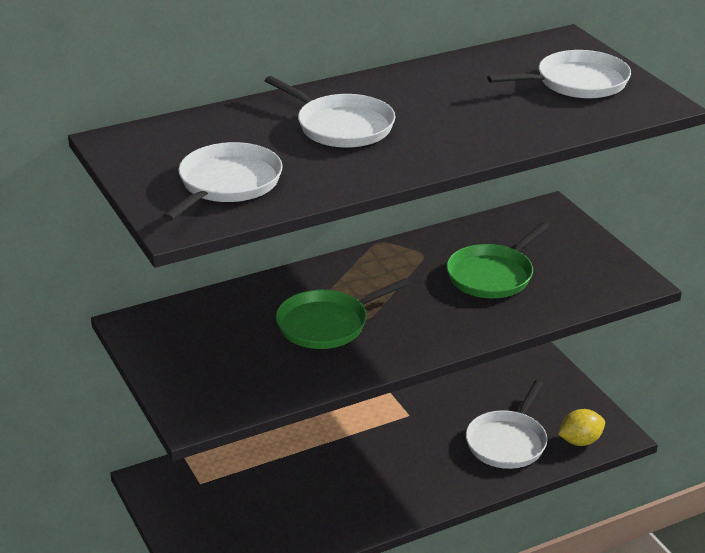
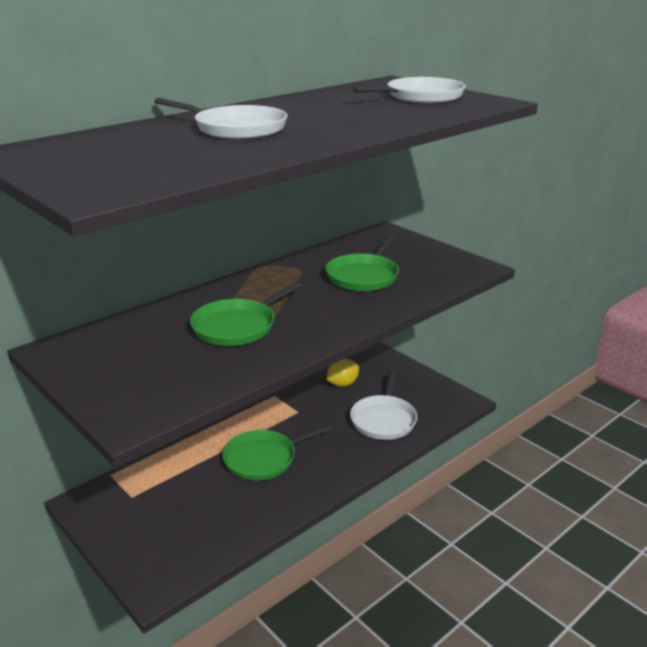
camera: 15 degrees left, 5 degrees down
(227, 184) = (139, 167): white pan -> none
(352, 465) = (263, 458): none -> green pan
(580, 441) = (438, 410): yellow lemon -> yellow lemon (342, 384)

